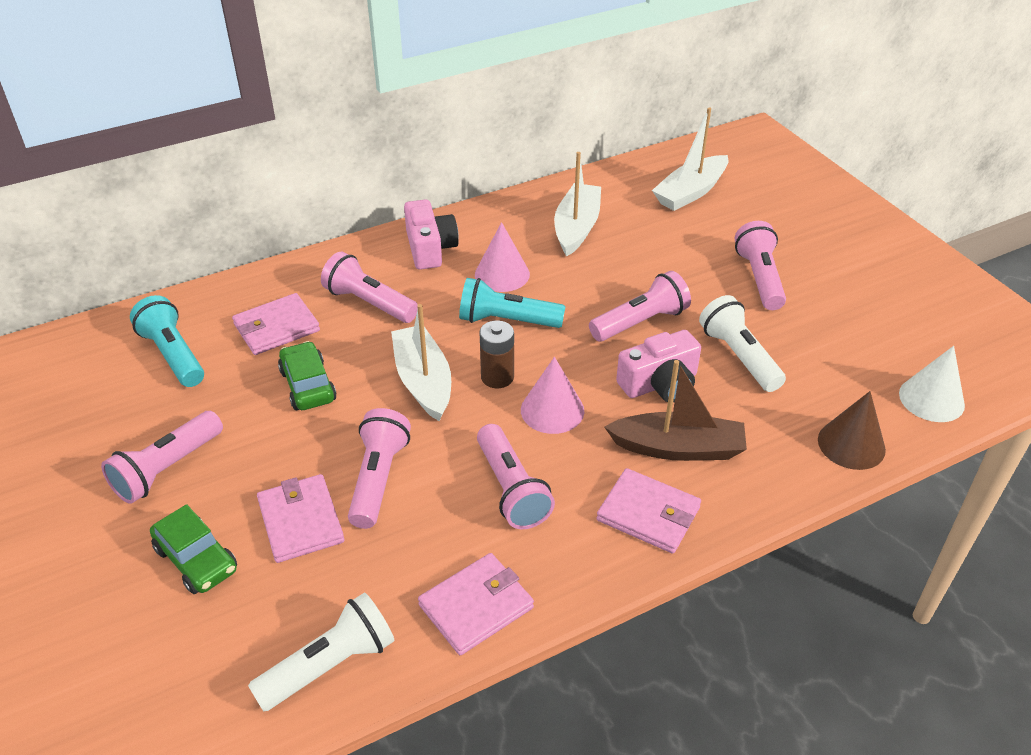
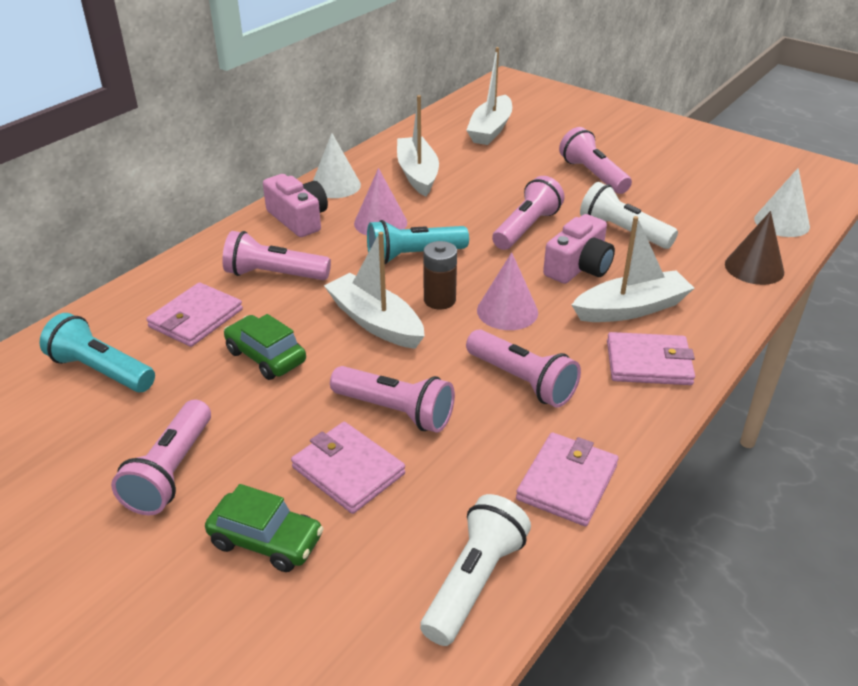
camera: 25 degrees left, 5 degrees down
(378, 479) = (395, 411): pink flashlight -> pink flashlight turned 135 degrees clockwise
(489, 219) = (335, 185): none -> white cone
(678, 448) = (631, 308): brown boat -> white boat

